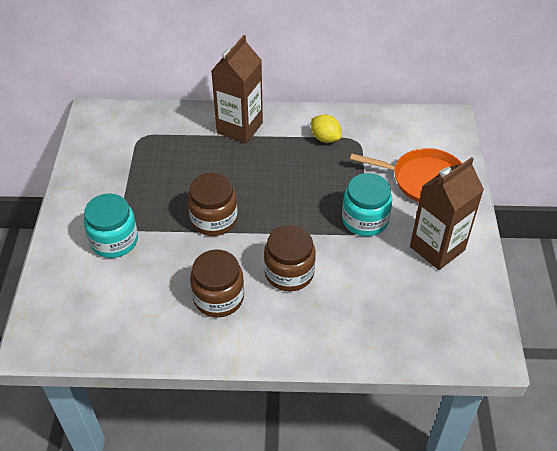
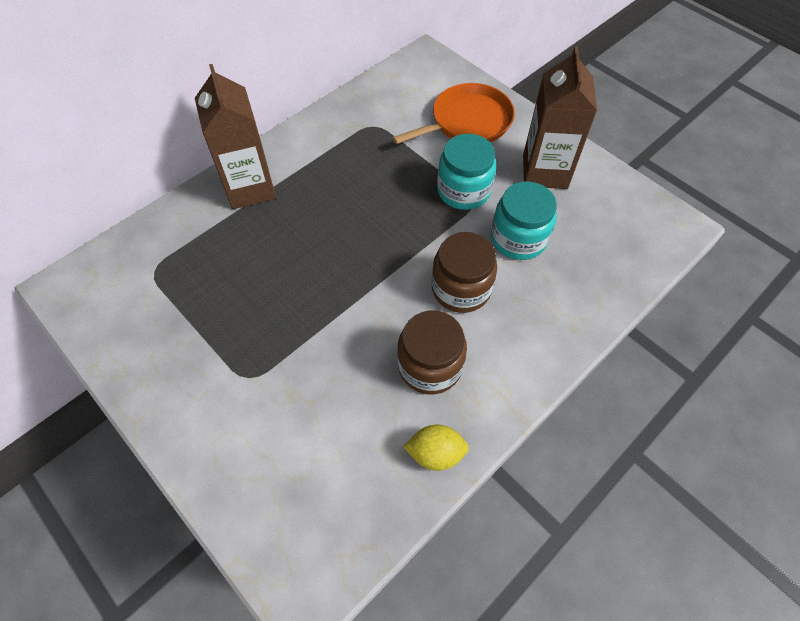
camera: 45 degrees left, 10 degrees up
(114, 240) = (258, 401): turquoise jar -> turquoise jar (518, 238)
(214, 219) = (334, 295): brown jar -> none
(325, 138) = (343, 142): yellow lemon -> yellow lemon (435, 453)

